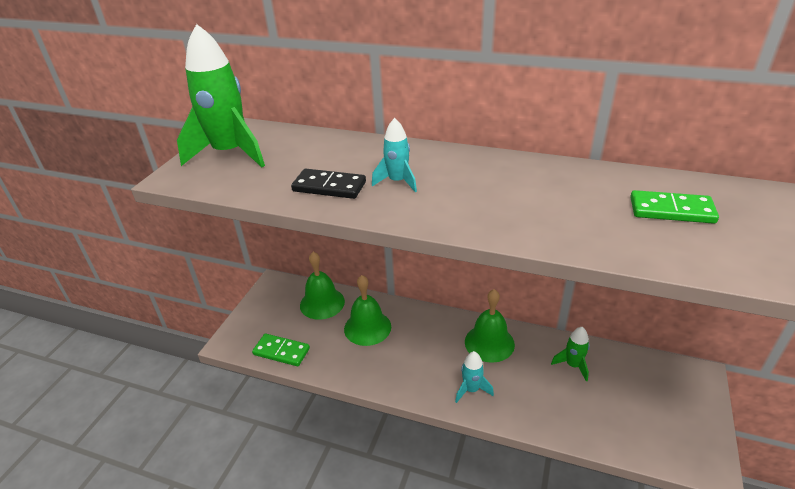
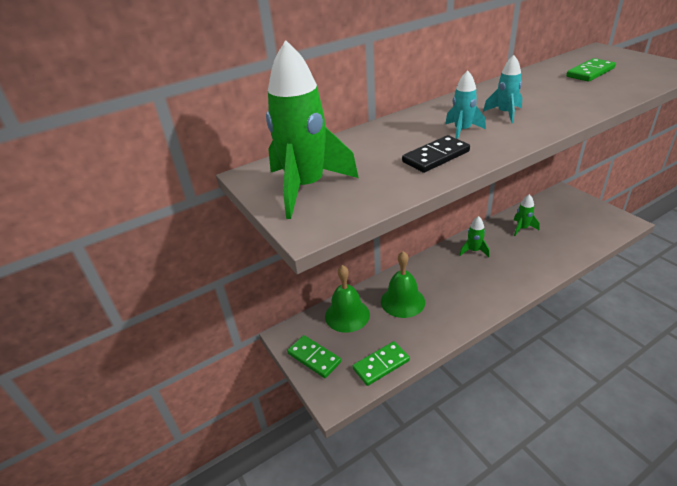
camera: 50 degrees left, 0 degrees up
(262, 310) = (314, 358): none -> green domino
(471, 390) = (510, 278): turquoise rocket -> turquoise rocket (505, 114)
(489, 343) = (474, 251): green bell -> green rocket

